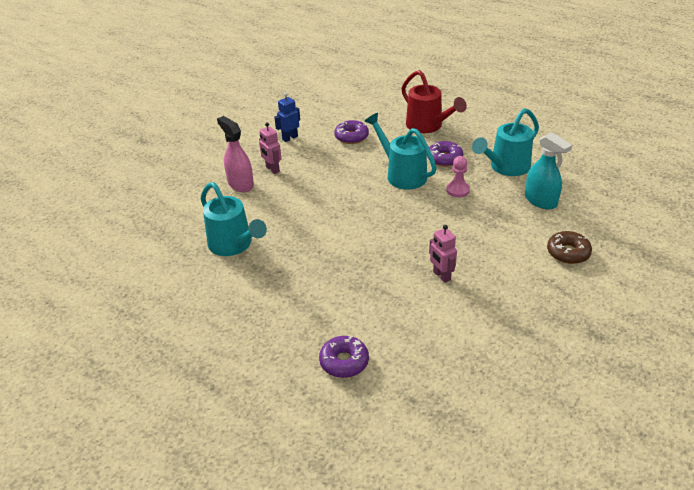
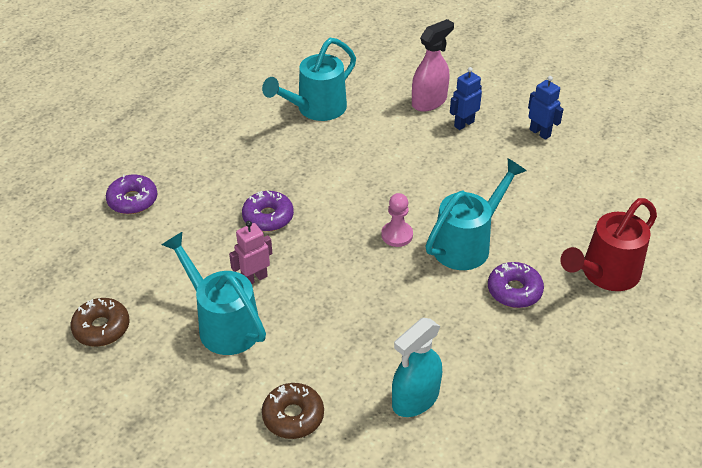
camera: 85 degrees right, 5 degrees up
(272, 169) = (464, 124): pink robot -> blue robot
(351, 137) = (555, 191): purple donut -> purple donut (268, 217)
(457, 190) = (434, 302): pink pawn -> pink pawn (397, 235)
(505, 167) = (501, 364): turquoise watering can -> turquoise watering can (223, 324)
(506, 366) = (101, 328): none -> brown donut

